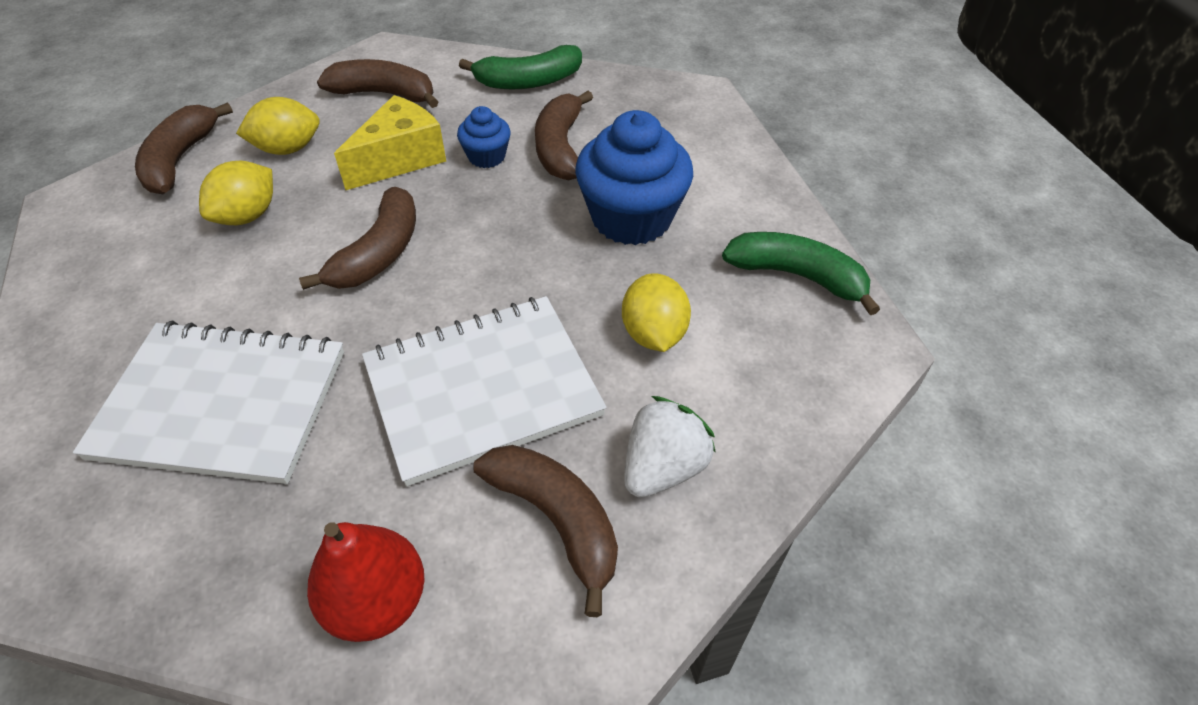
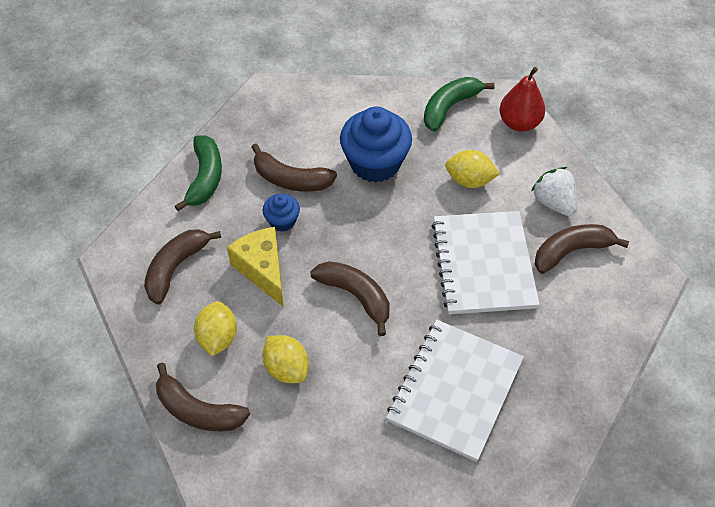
camera: 70 degrees left, 5 degrees up
(377, 601) = (596, 330): red pear -> red pear (519, 123)

